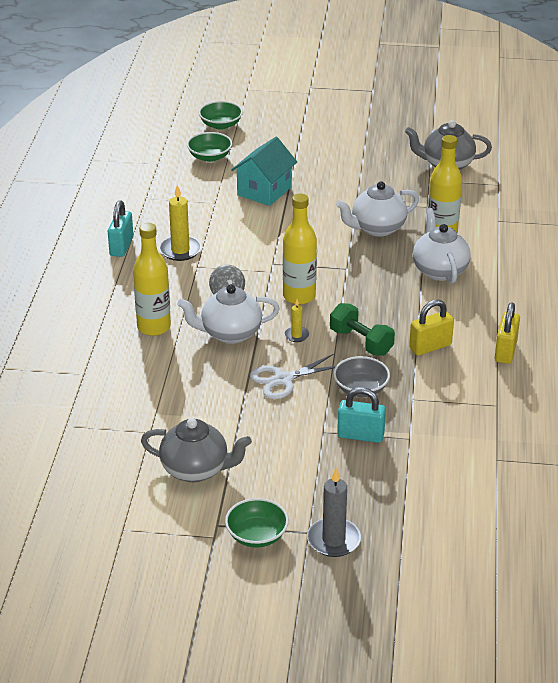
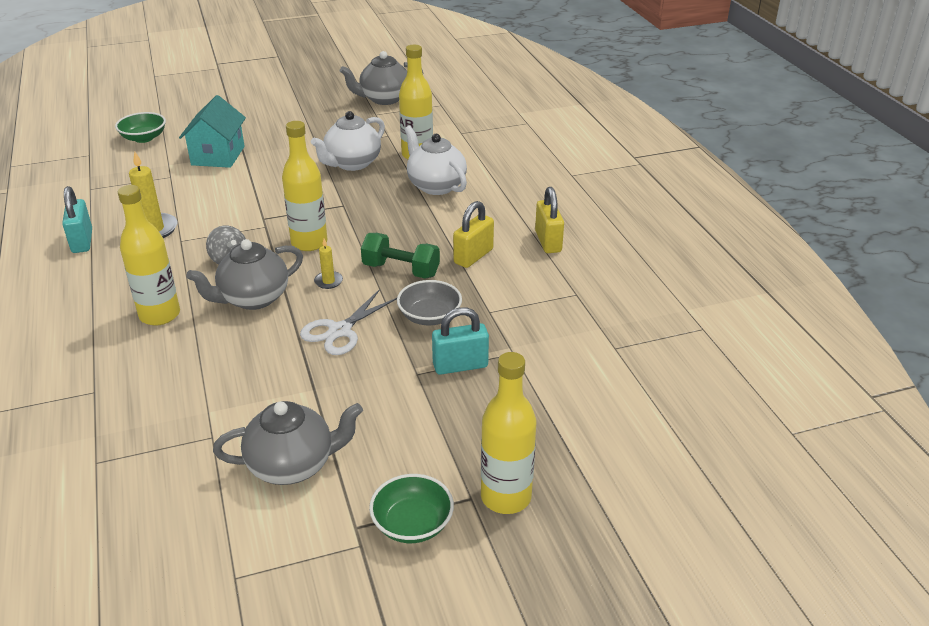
camera: 25 degrees left, 0 degrees up
(221, 125) = (142, 109): green bowl -> none
(229, 333) = (253, 299): white teapot -> grey teapot
(333, 540) = (506, 497): grey candle -> yellow bottle

